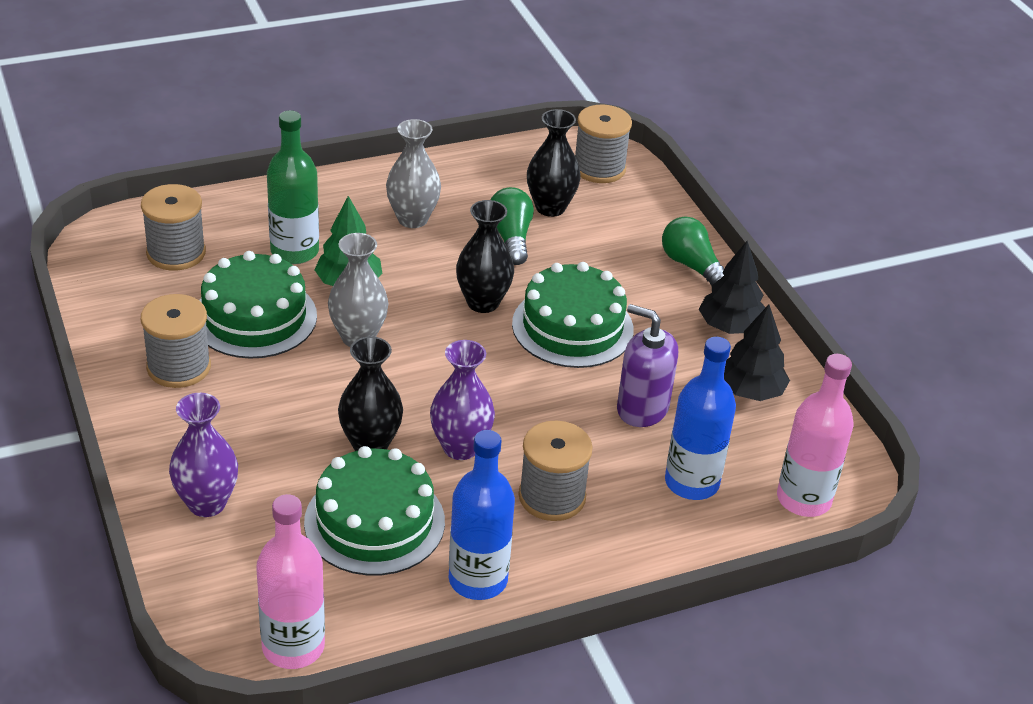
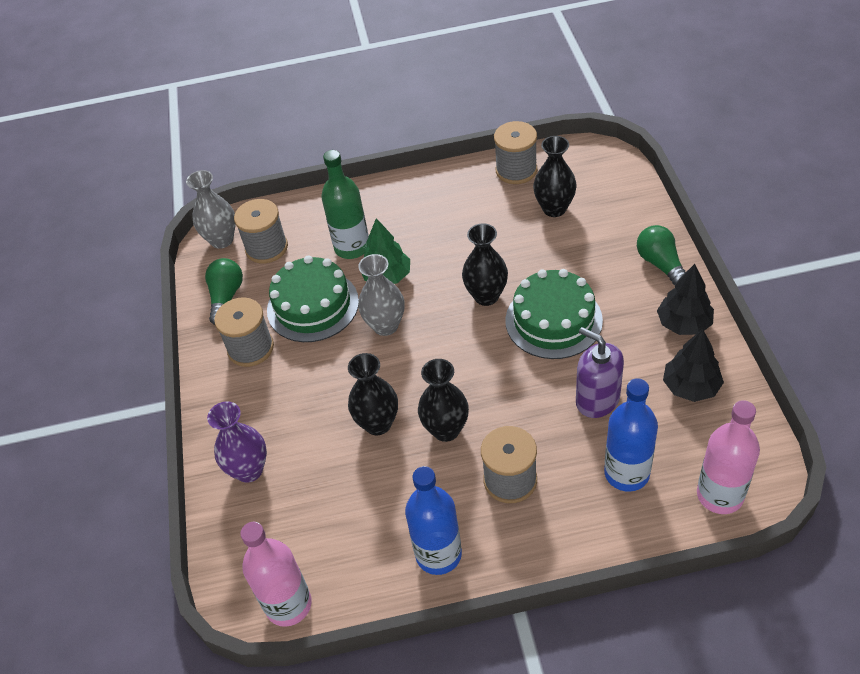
camera: 20 degrees right, 10 degrees up
(374, 522) = (369, 495): green cake -> none
(412, 219) = (445, 219): grey vase -> grey vase (222, 240)
(460, 447) = (446, 430): purple vase -> black vase
(511, 238) = (518, 236): green light bulb -> green light bulb (226, 298)
(599, 168) = (600, 172): grey spool -> grey spool (516, 170)

